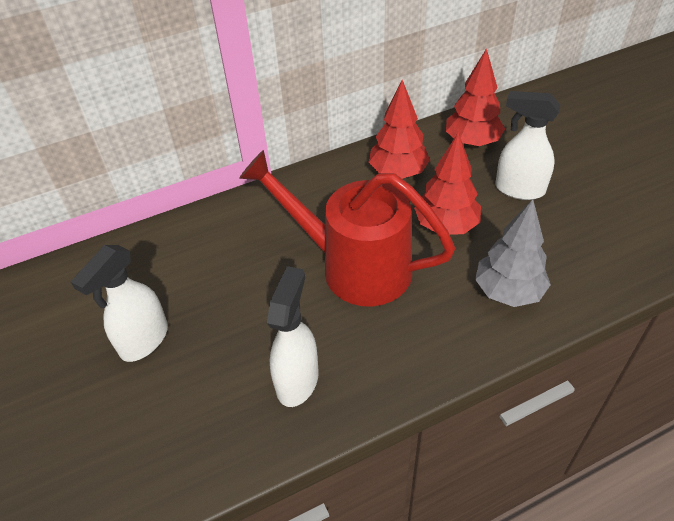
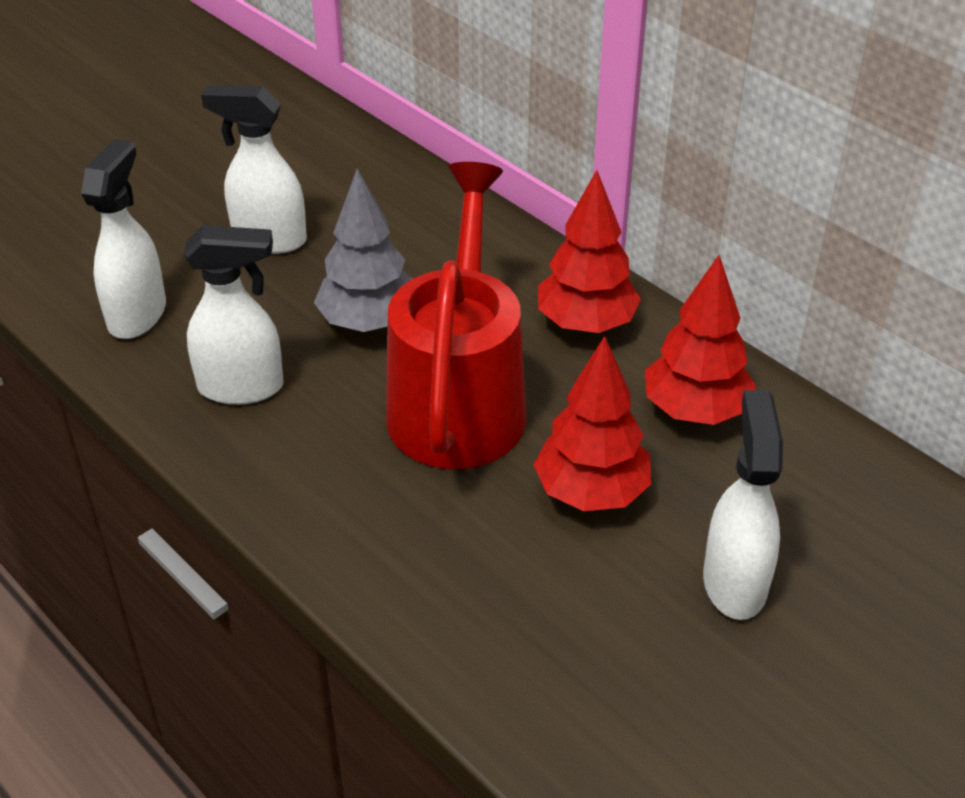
camera: 70 degrees right, 5 degrees down
(186, 440) = (137, 315): none -> white spray bottle
(472, 142) = (836, 497): red tree -> red tree (586, 324)
(508, 291) = (471, 593): grey tree -> grey tree (369, 322)

